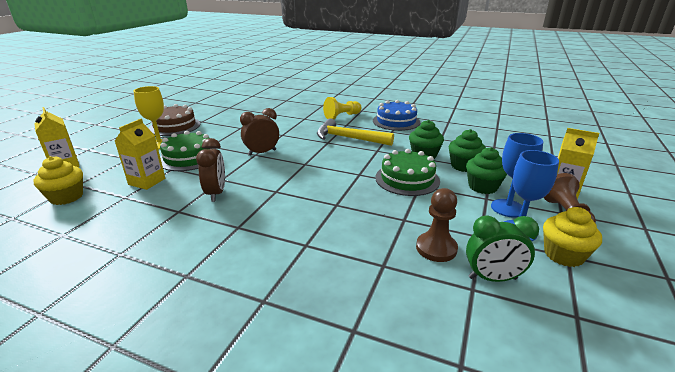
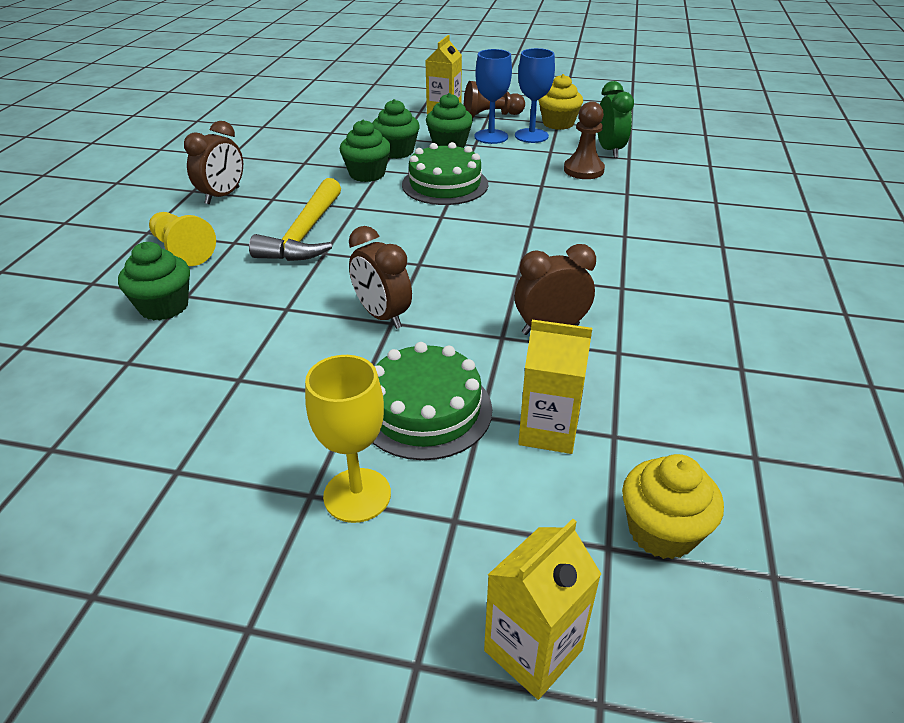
camera: 100 degrees left, 10 degrees up
(175, 126) = (215, 520): brown cake -> none
(298, 115) = (164, 306): none -> green cupcake
(396, 121) = (222, 196): blue cake -> brown clock

